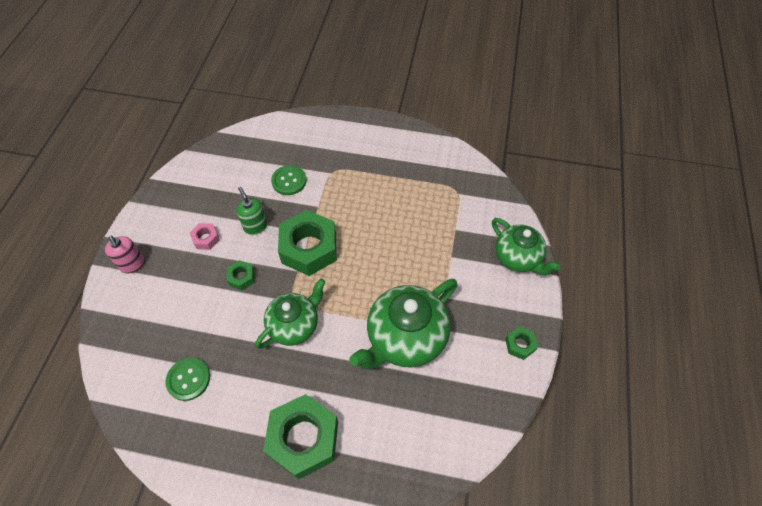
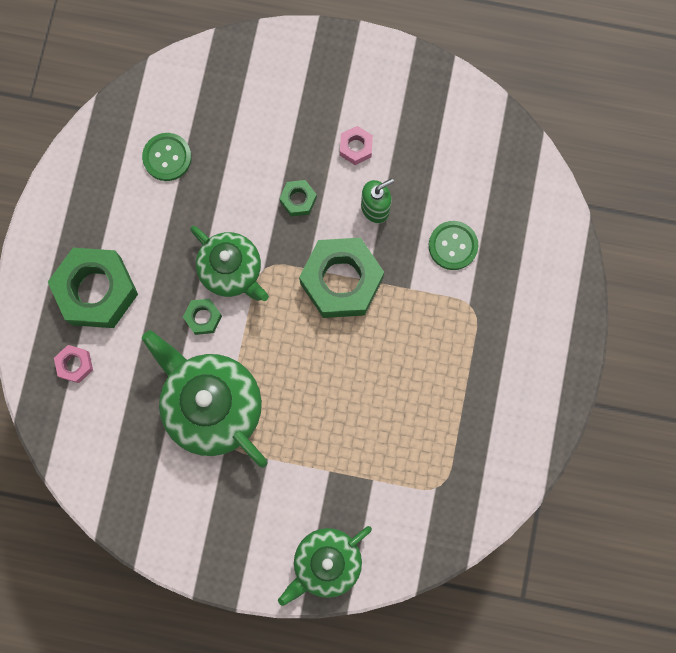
camera: 90 degrees right, 20 degrees up
(133, 264) = (317, 65): pink soap dispenser -> none
(370, 456) = (75, 365): none -> pink nut
(520, 345) = (200, 549): green nut -> green nut (203, 317)

